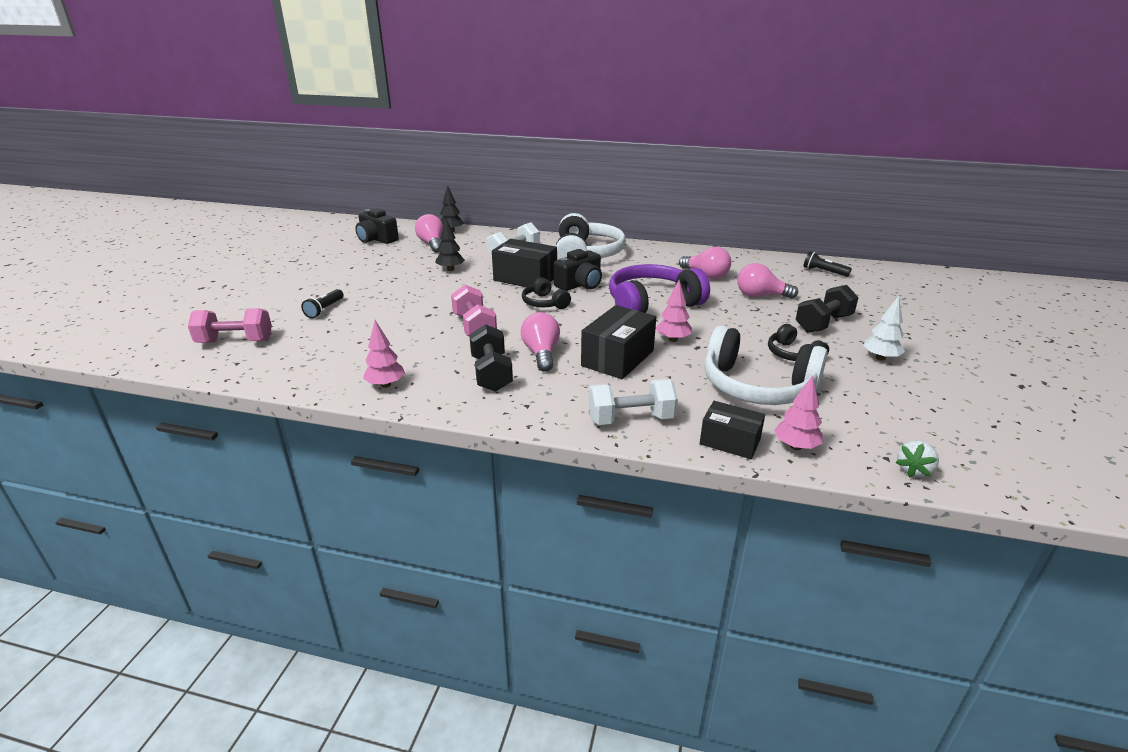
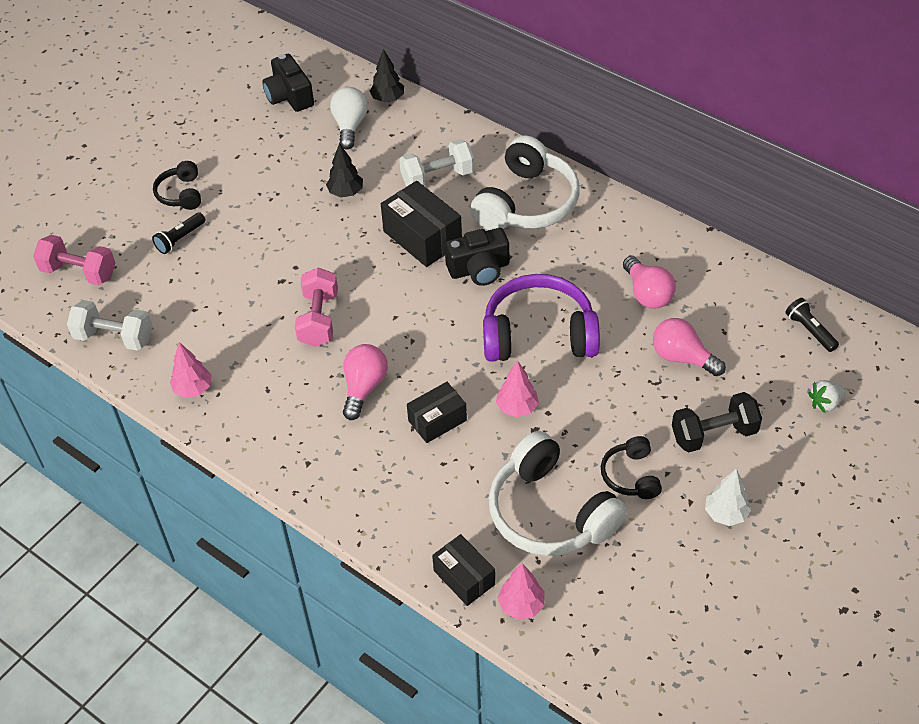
camera: 25 degrees right, 20 degrees up
(432, 244) = (350, 126): pink light bulb -> white light bulb
(491, 374) = (298, 404): black dumbbell -> none
(544, 303) = (417, 295): black headphones -> black headphones (181, 194)
(617, 358) = (437, 420): black box -> black box, size x0.65
(631, 419) = (392, 516): white dumbbell -> white dumbbell (114, 337)
(914, 470) = (607, 673): white strawberry -> white strawberry (825, 403)

